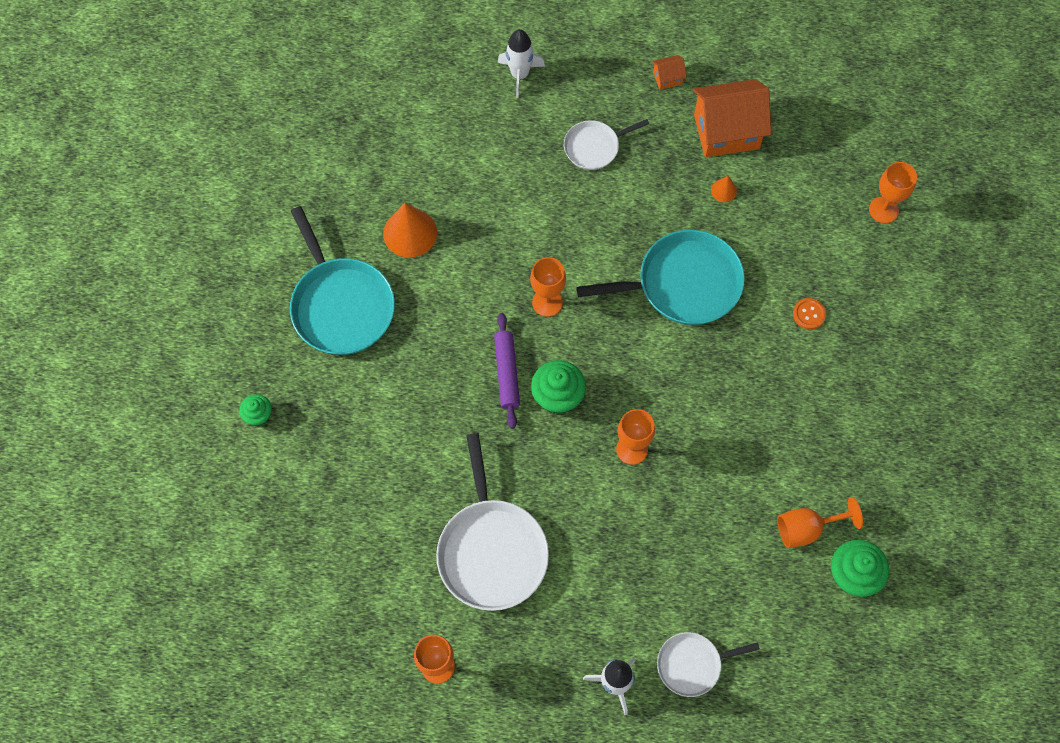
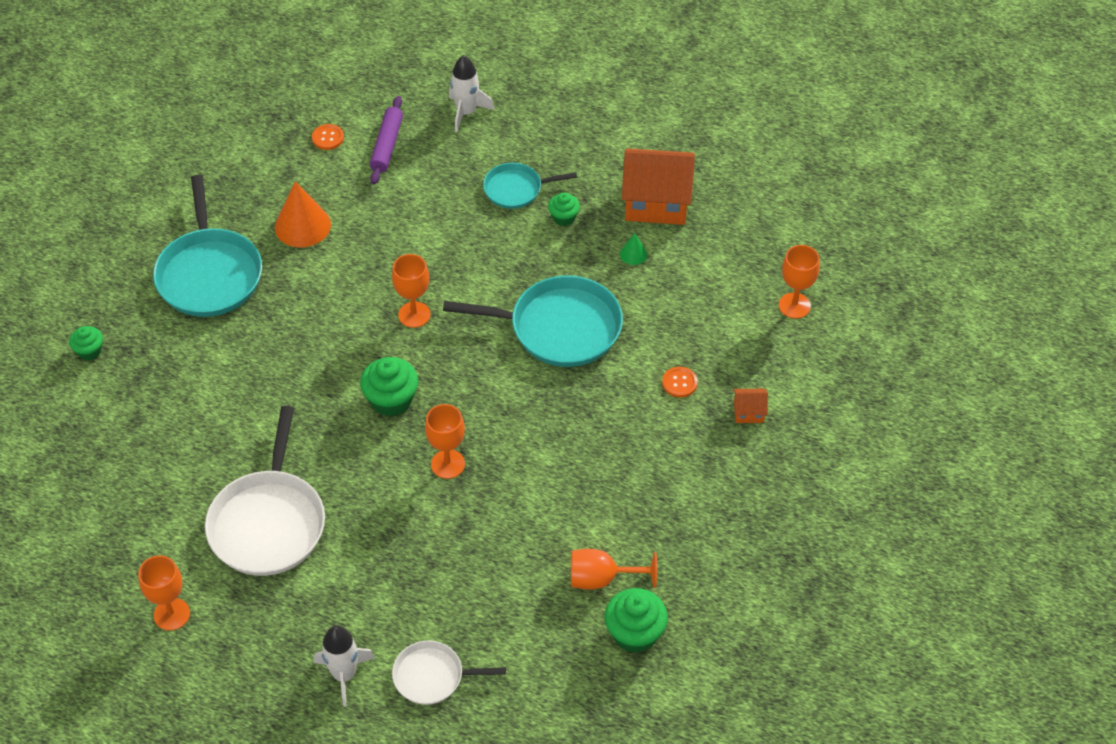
camera: 15 degrees right, 15 degrees down
(399, 132) = (328, 138): none -> orange button
(507, 373) = (348, 368): purple rolling pin -> purple rolling pin (387, 145)
(594, 147) = (516, 189): white pan -> turquoise pan
(648, 167) = (563, 217): none -> green cupcake
(667, 78) = (614, 144): orange house -> orange house (748, 412)
(724, 190) = (633, 254): orange cone -> green cone

